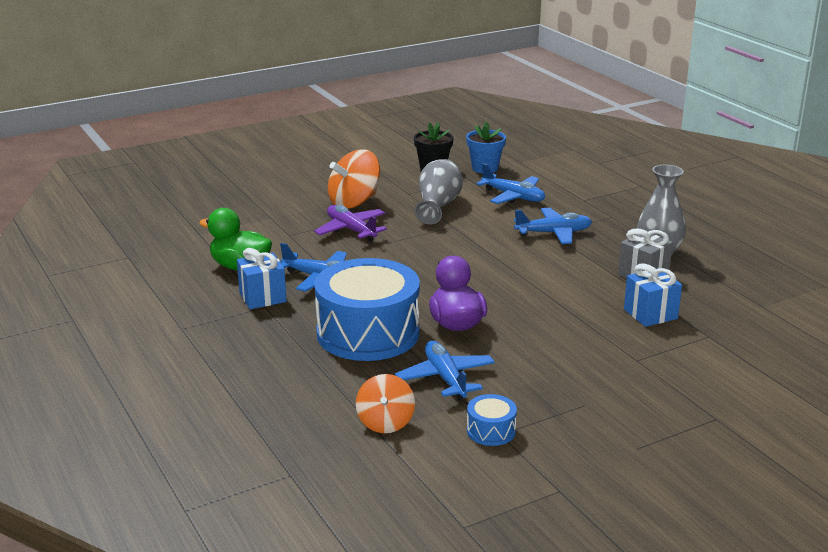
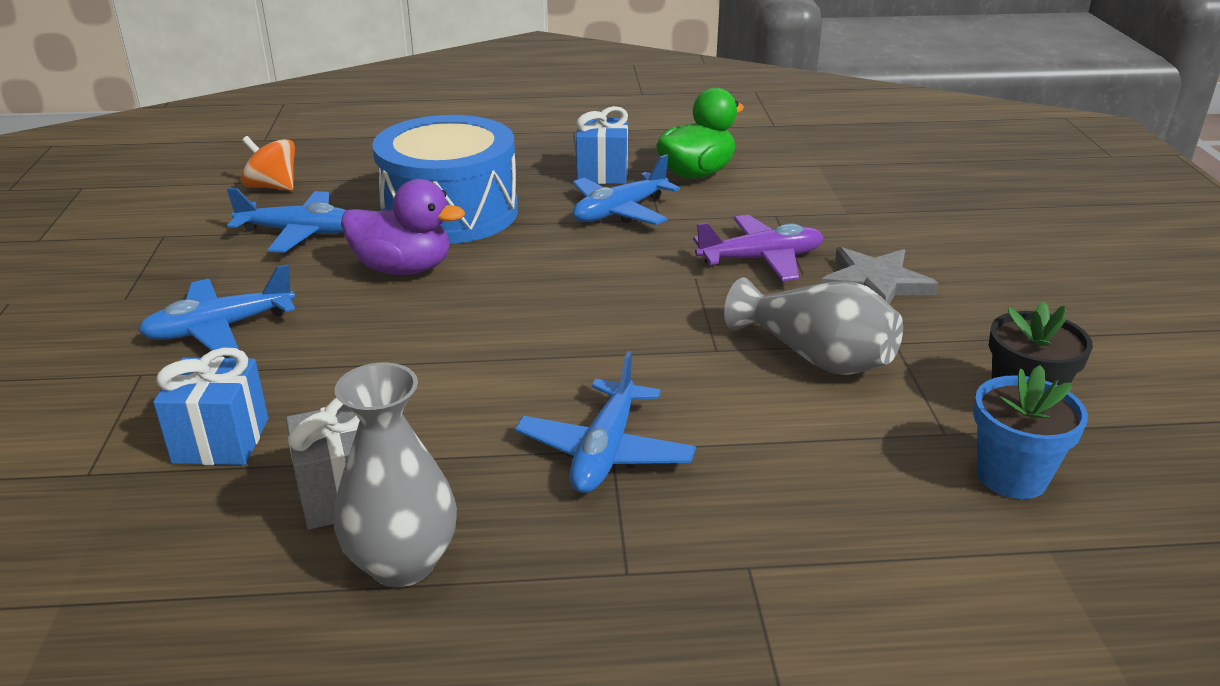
camera: 115 degrees right, 5 degrees up
(354, 202) = (875, 283): orange spinning top -> grey star
(491, 431) = (175, 232): blue drum -> none
(513, 196) = (819, 462): blue plane -> blue plane (220, 328)

